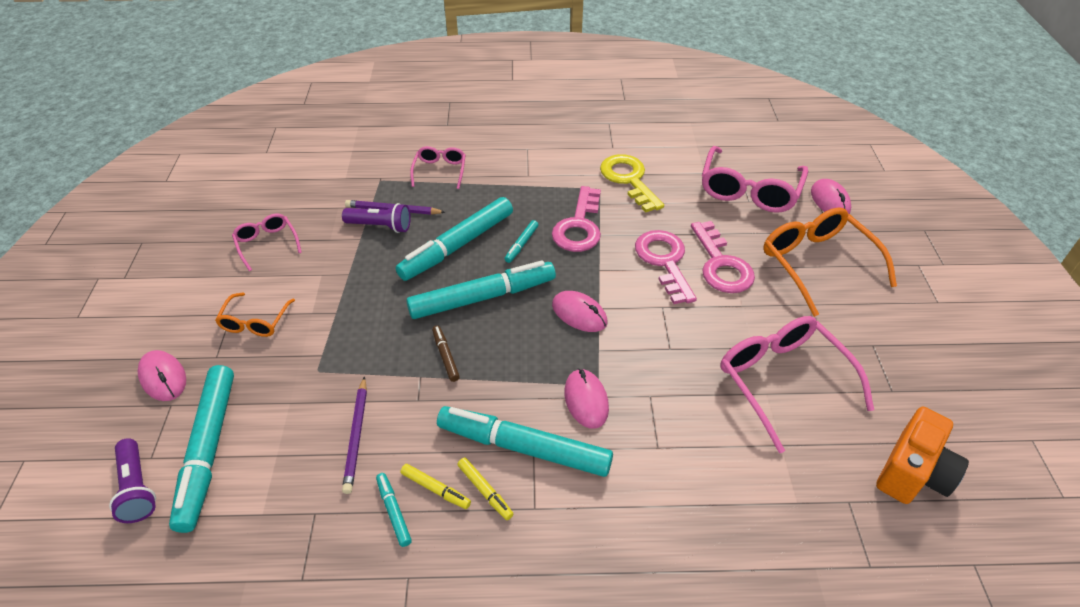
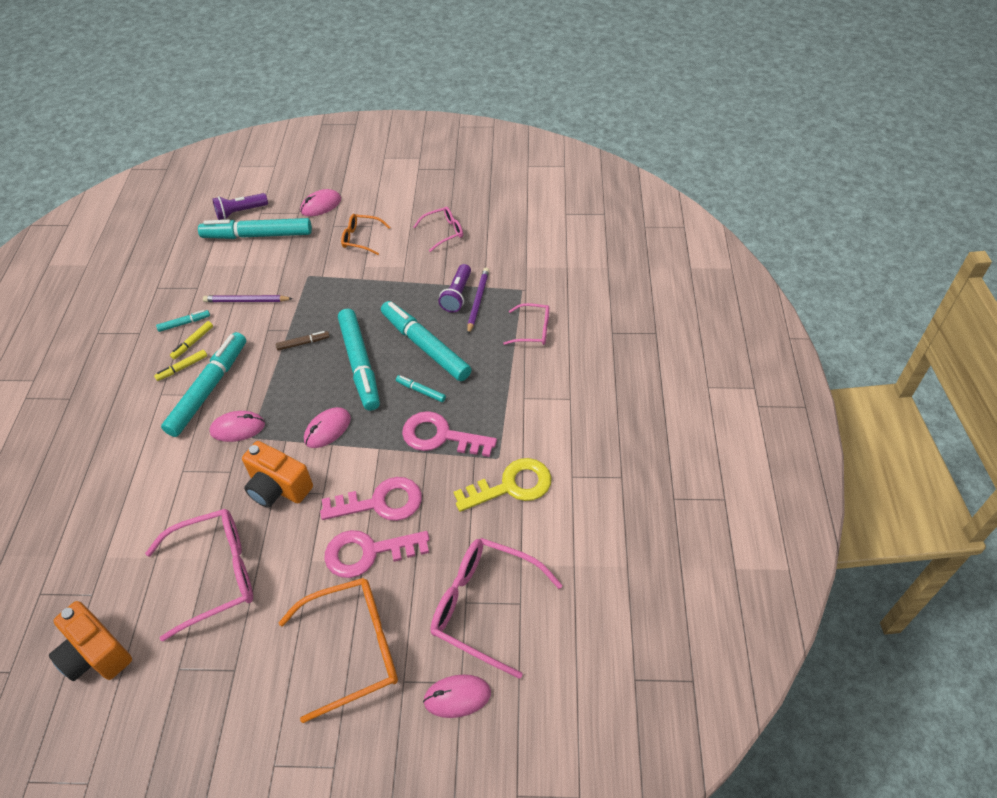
camera: 95 degrees right, 5 degrees up
(663, 345) = (278, 488): none -> orange camera

